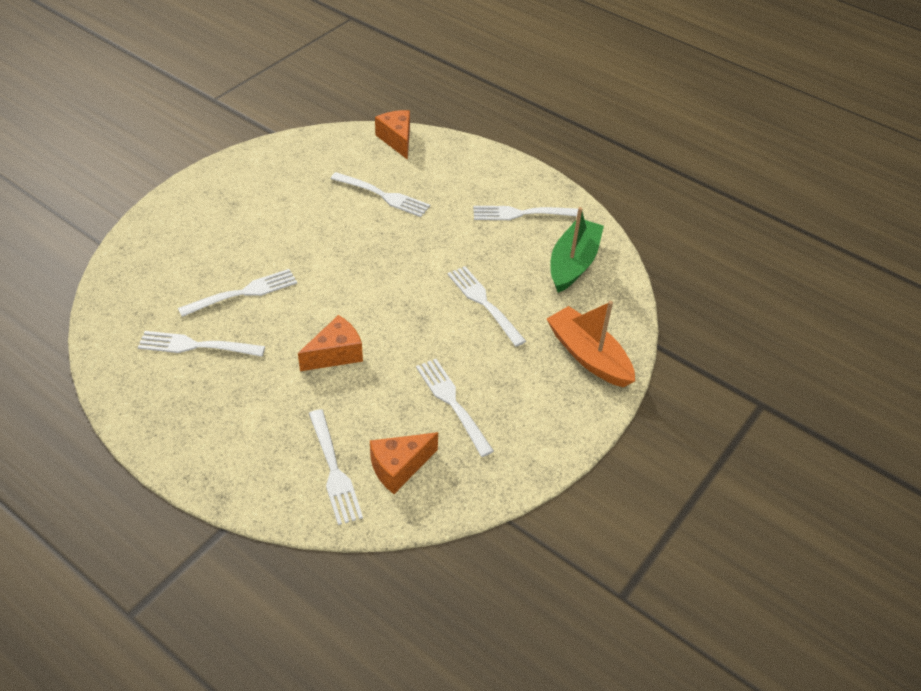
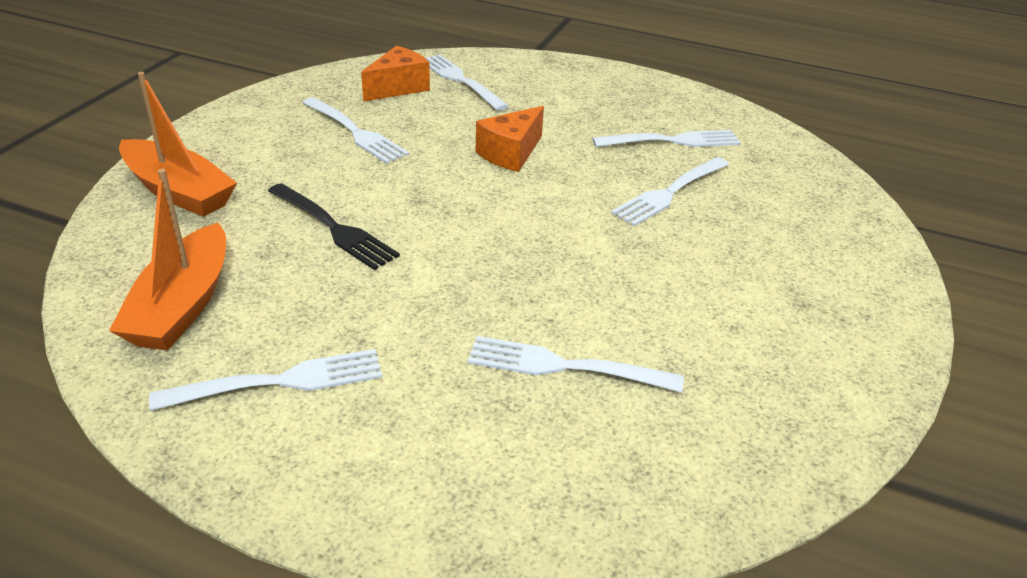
camera: 165 degrees right, 10 degrees down
(397, 140) = (611, 518): orange cheese -> none
(484, 303) = (333, 228): white fork -> black fork
(573, 263) = (183, 305): green boat -> orange boat

